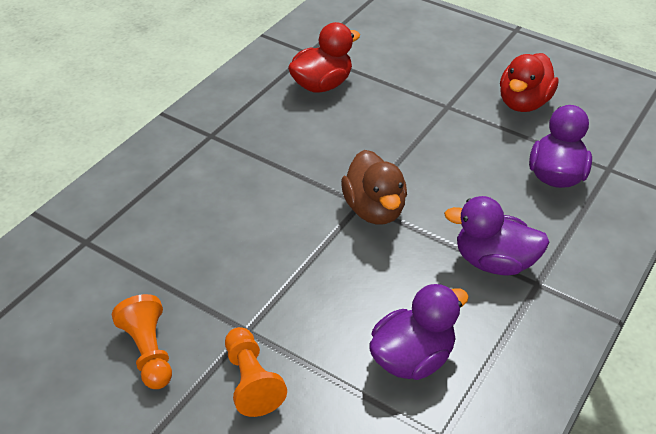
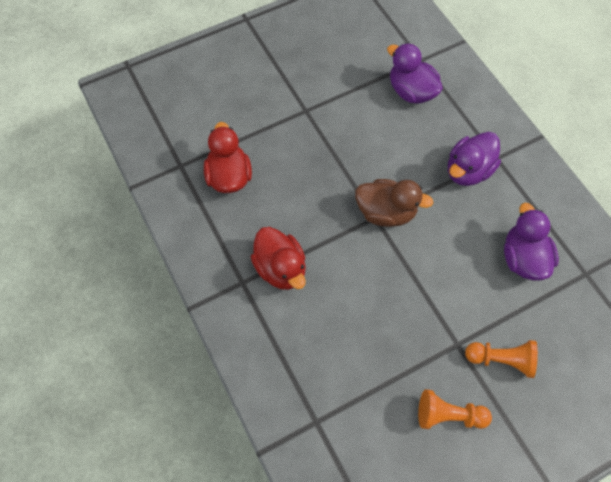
camera: 60 degrees left, 20 degrees up
(523, 103) = (330, 65): red duck -> red duck (280, 268)

